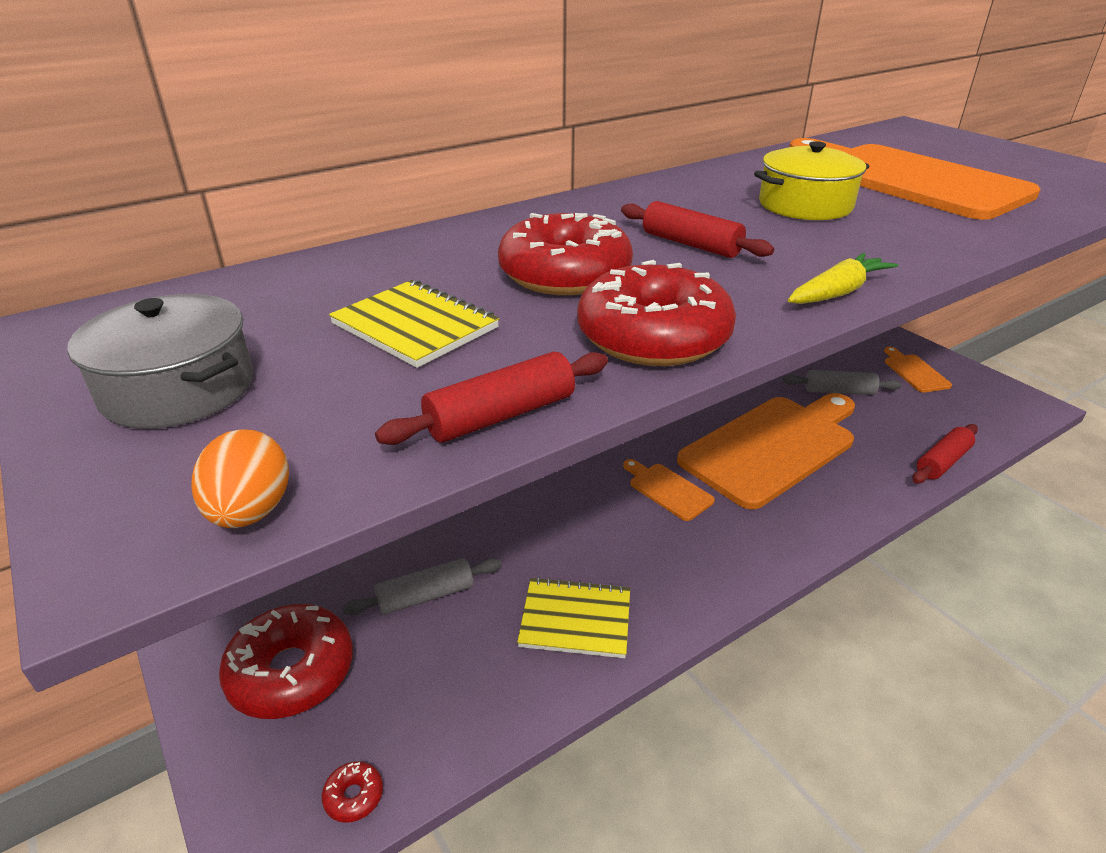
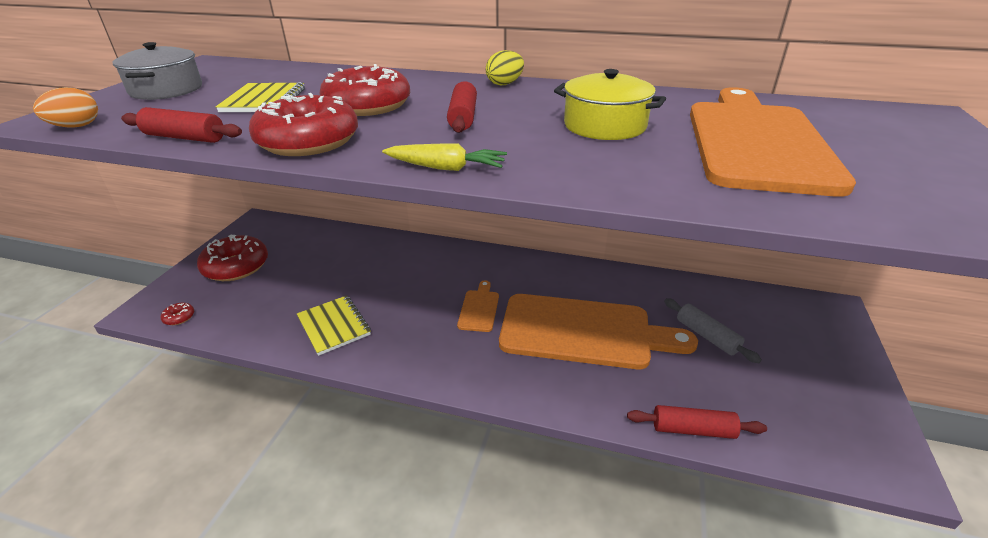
camera: 50 degrees right, 0 degrees up
(426, 596) = (310, 274): grey rolling pin -> none
(608, 198) = (505, 84): none -> yellow egg
(914, 372) = (812, 367): orange cutting board -> none

